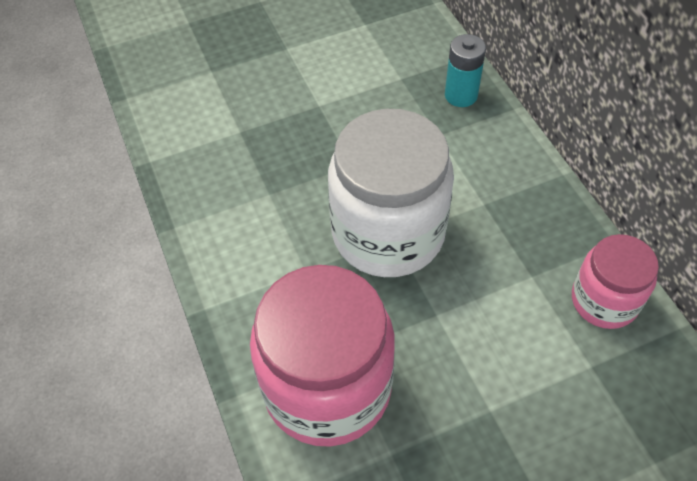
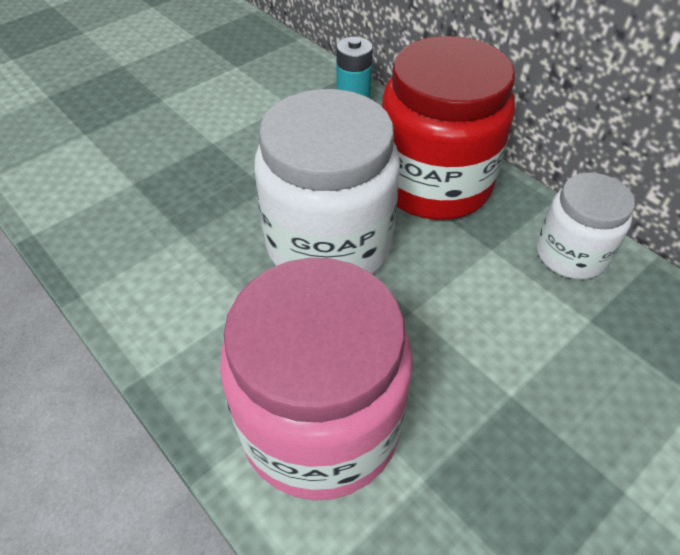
camera: 20 degrees left, 5 degrees down
(506, 197) = (434, 184): none -> red jar
(604, 301) = (571, 254): pink jar -> white jar

